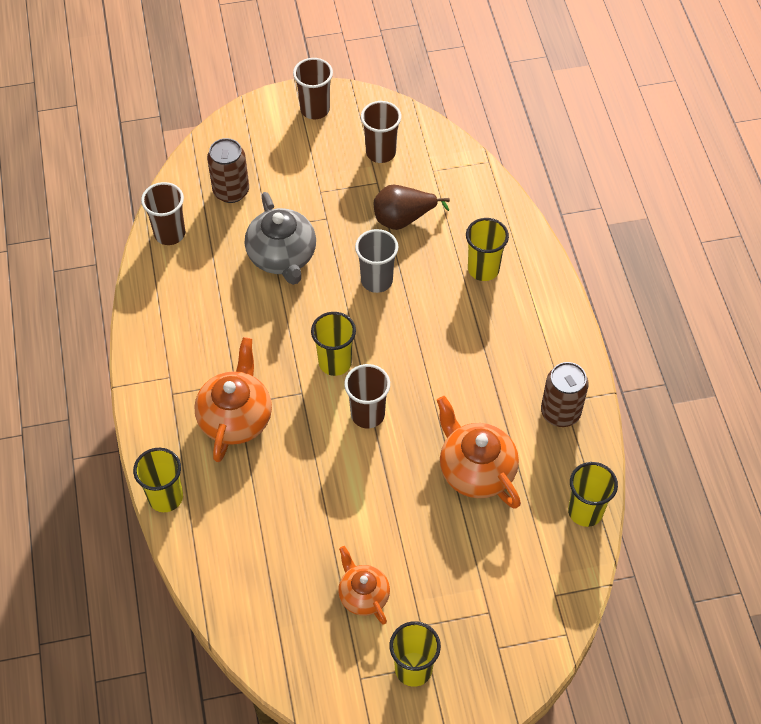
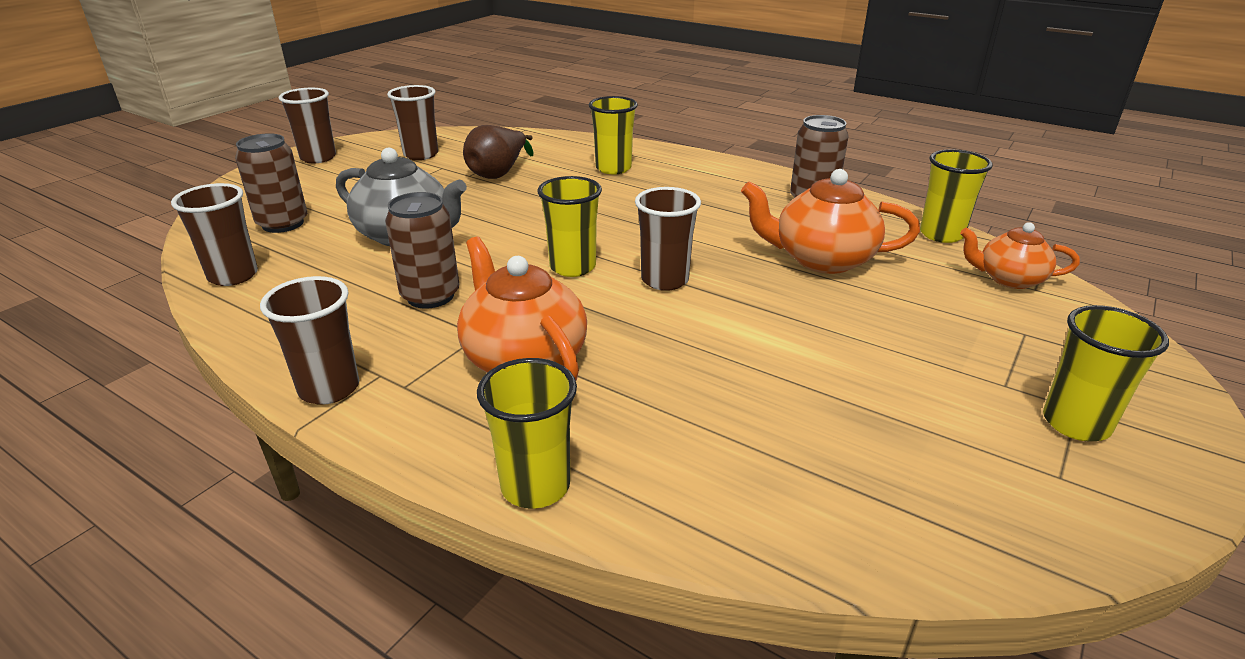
camera: 45 degrees left, 25 degrees down
(143, 369) = (329, 388): none -> brown cup
(242, 330) = (430, 296): none -> brown can
(363, 595) = (913, 403): orange teapot -> orange teapot (1009, 279)
(376, 280) = (530, 209): grey cup -> none

